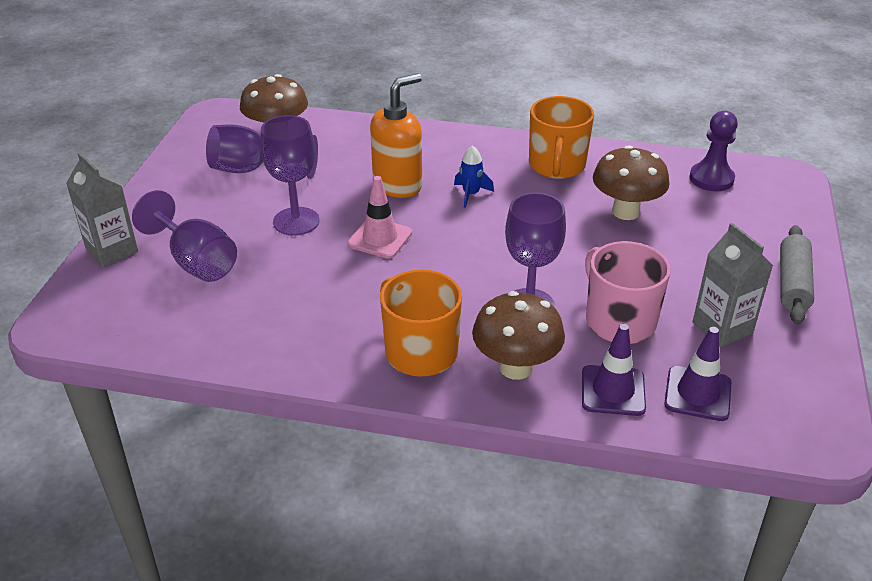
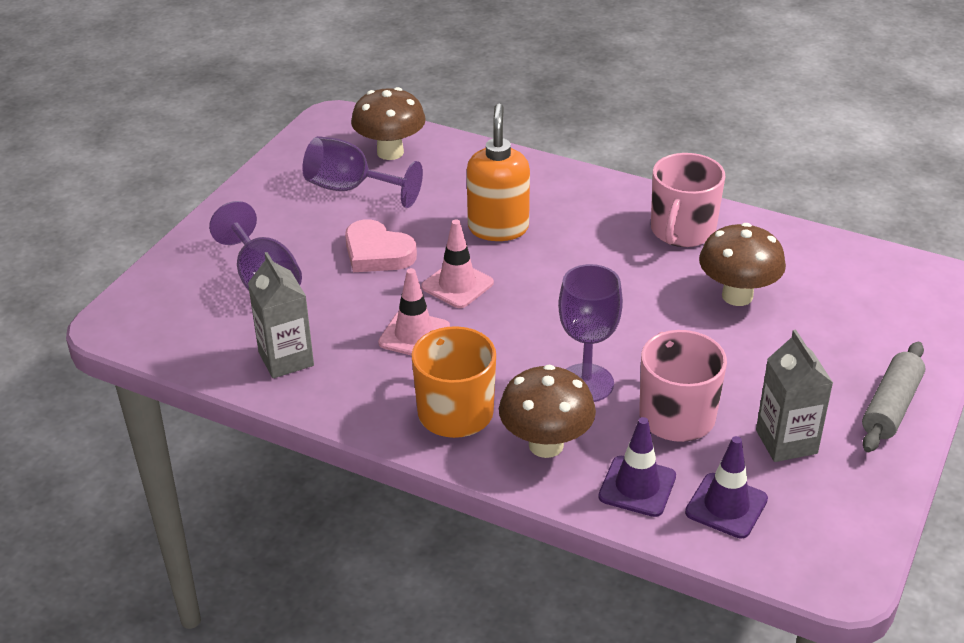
camera: 15 degrees right, 0 degrees up
(112, 250) = (185, 256): grey carton -> grey carton (286, 359)
(296, 221) = (377, 253): purple goblet -> pink heart
(356, 288) = (414, 335): none -> pink traffic cone
(398, 185) = (498, 228): orange soap dispenser -> orange soap dispenser turned 60 degrees counterclockwise
(471, 194) = (573, 250): blue rocket -> none
(557, 165) = (682, 231): orange mug -> pink mug
(711, 179) = (855, 272): purple pawn -> none

